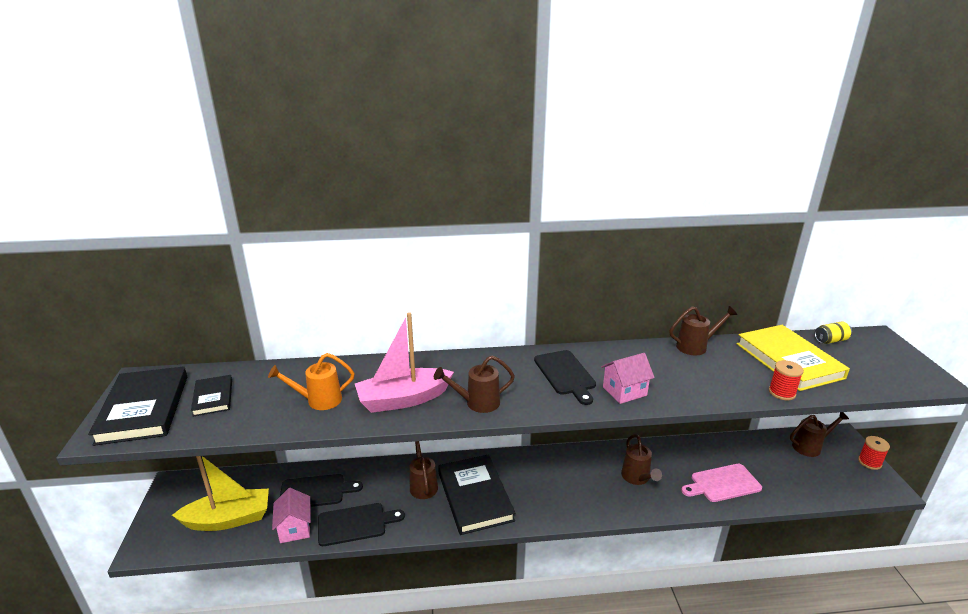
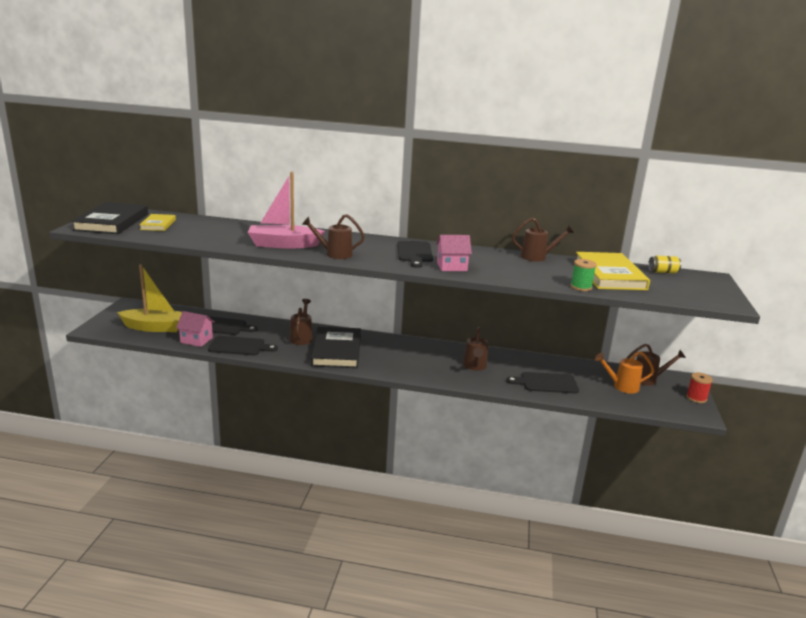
camera: 15 degrees right, 5 degrees down
(213, 397) = (158, 224): black book -> yellow book
(295, 528) = (196, 340): pink house -> pink house turned 75 degrees counterclockwise
(319, 400) = (226, 236): orange watering can -> orange watering can (622, 386)
(722, 483) = (546, 383): pink cutting board -> black cutting board
(782, 393) = (581, 287): red spool -> green spool

